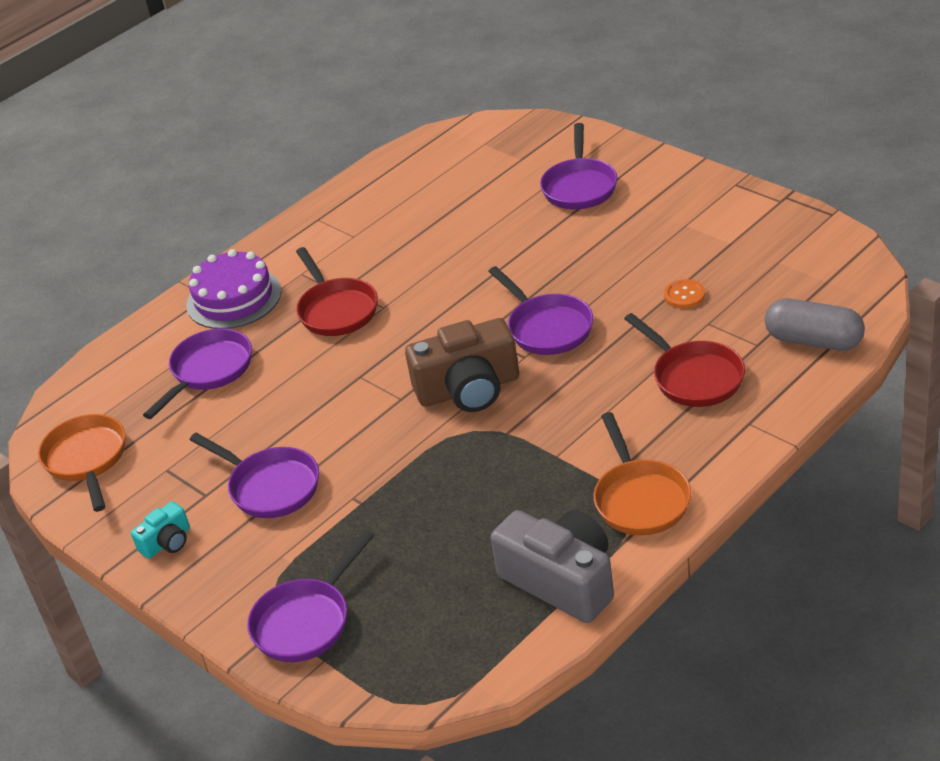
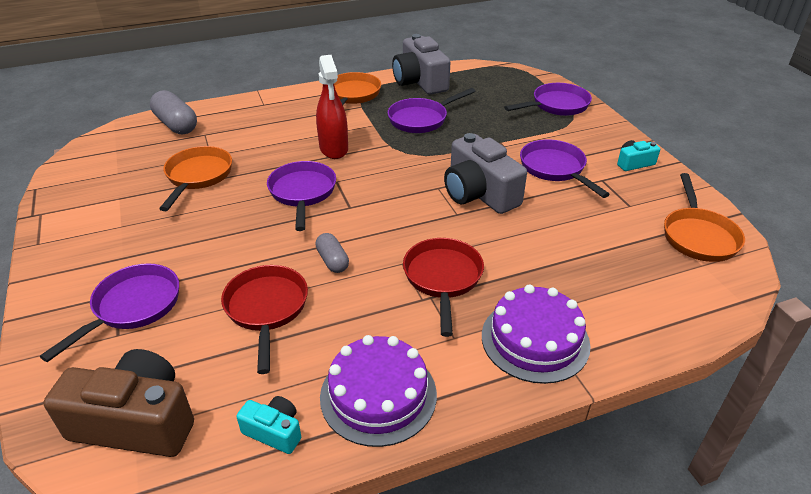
camera: 160 degrees left, 0 degrees up
(208, 371) = (580, 269): purple pan -> purple pan (421, 119)
(337, 220) = (378, 395): none -> purple cake
(348, 411) = (479, 193): none -> grey camera
(392, 179) = (274, 431): none -> turquoise camera
(450, 282) = (332, 261): none -> grey capsule
(469, 389) = (389, 176): brown camera -> brown camera (136, 422)
(571, 395) = (334, 149): none -> red spray bottle
(684, 295) = (198, 177): orange button -> orange pan
(694, 377) = (259, 132): red pan -> red pan (266, 309)

